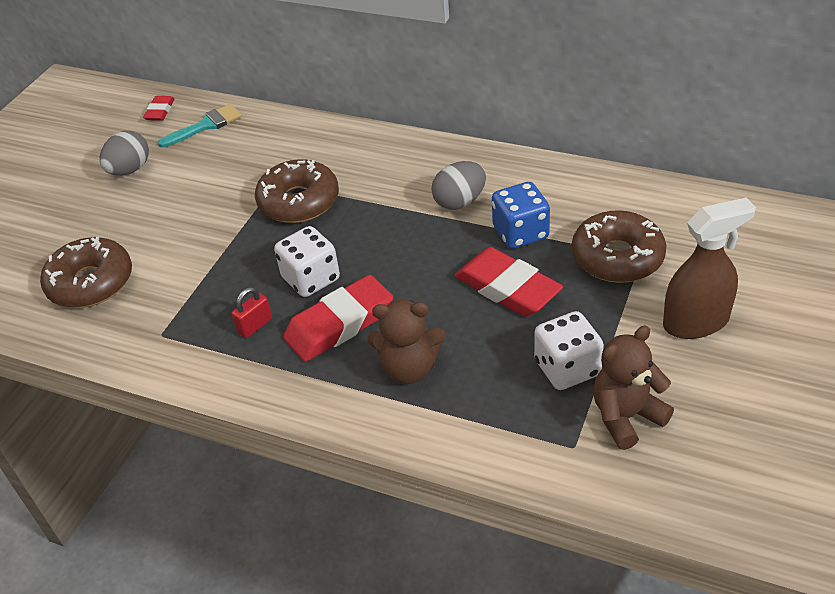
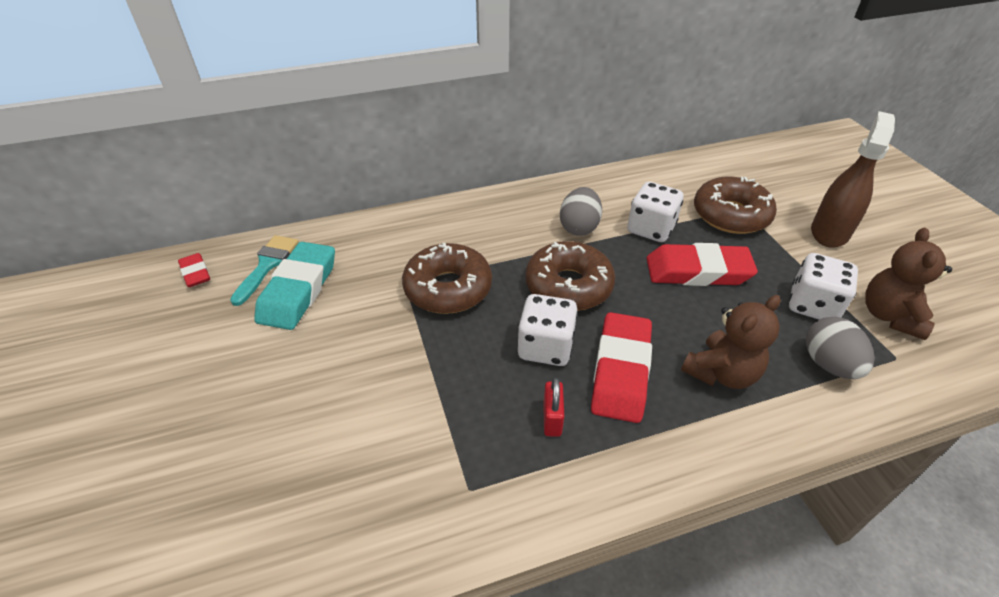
camera: 45 degrees left, 0 degrees up
(91, 283) = (317, 486): brown donut -> brown donut (568, 286)
(130, 170) = (225, 343): grey egg -> grey egg (828, 364)
(205, 154) = (299, 290): none -> turquoise eraser
(520, 233) = (650, 229): blue dice -> white dice

